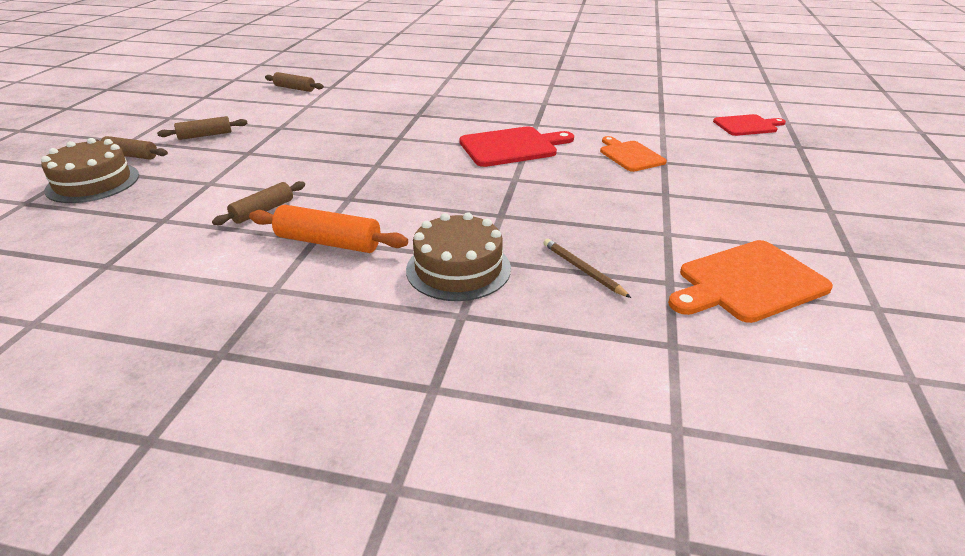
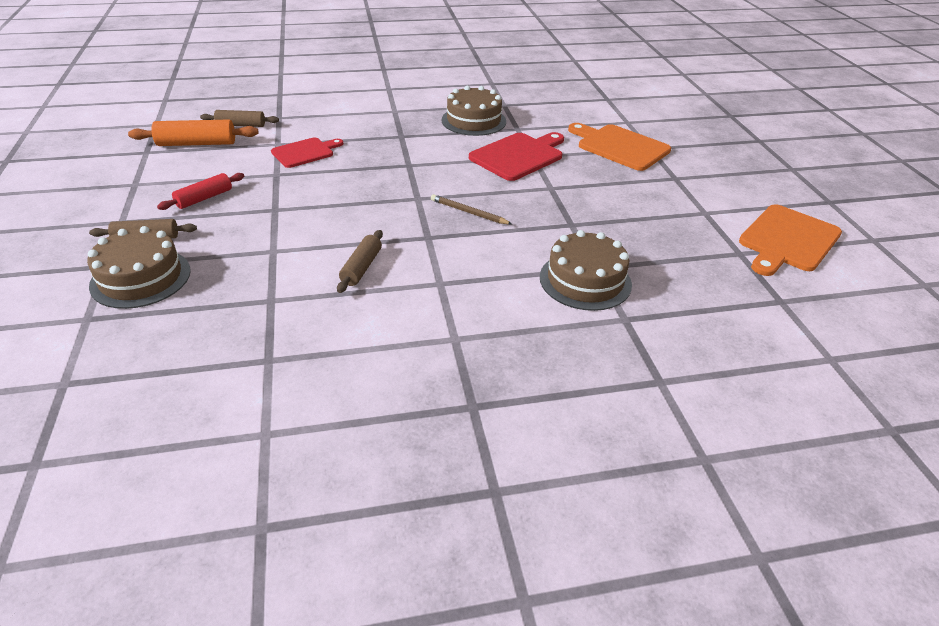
camera: 25 degrees left, 5 degrees up
(205, 135) = (204, 198): brown rolling pin -> red rolling pin
(329, 242) = (456, 283): orange rolling pin -> orange rolling pin (197, 143)
(499, 112) = (473, 121): none -> brown cake
(583, 270) = (675, 258): brown pencil -> brown pencil (469, 212)
(630, 155) = (620, 146): orange cutting board -> orange cutting board, size x1.54
(747, 125) = (681, 102): red cutting board -> red cutting board (305, 152)

